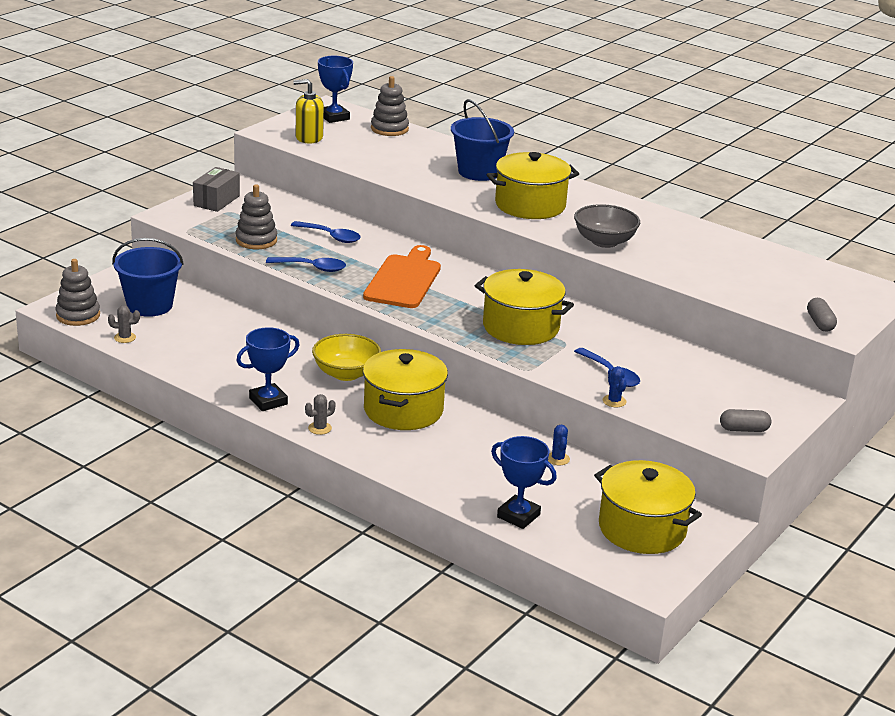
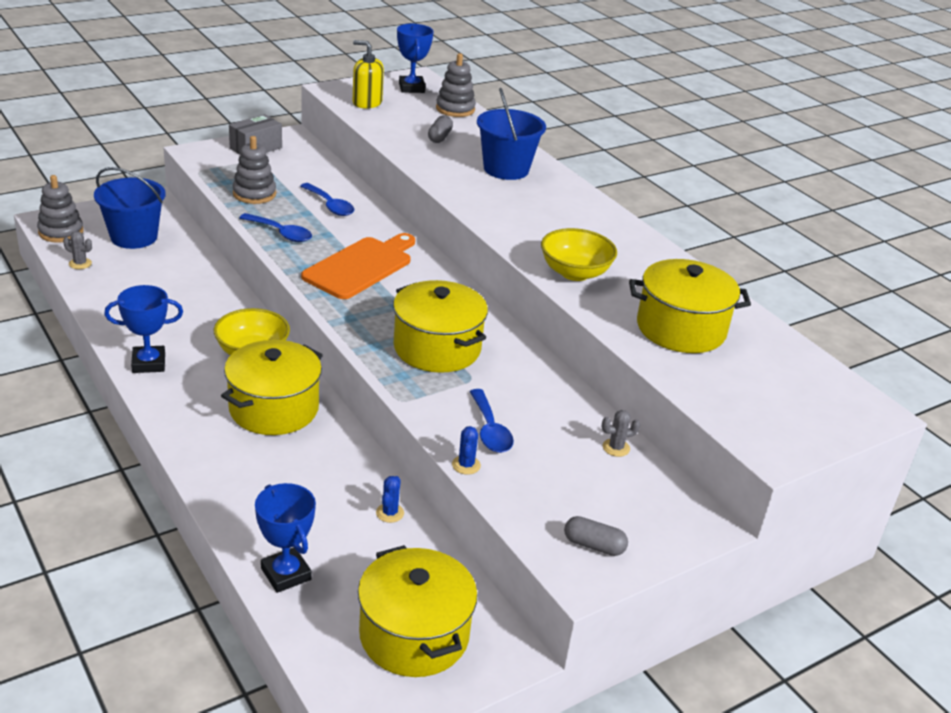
camera: 20 degrees right, 5 degrees up
(320, 428) = (171, 407): grey cactus -> grey cactus (616, 448)
(530, 205) = (528, 215): yellow pot -> yellow pot (681, 329)
(604, 241) = (575, 273): grey bowl -> yellow bowl
(820, 323) = (757, 434): grey capsule -> grey capsule (440, 137)

